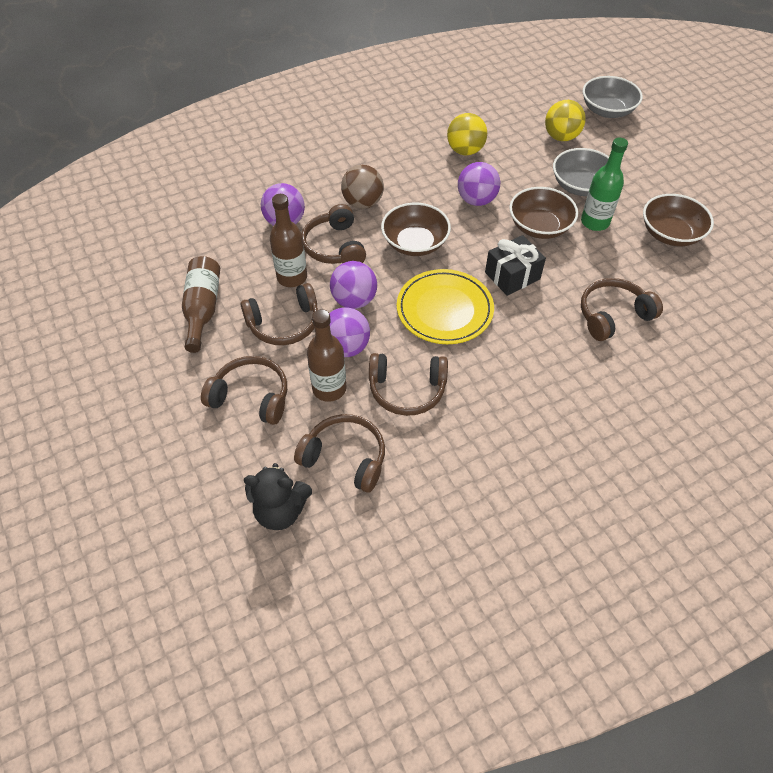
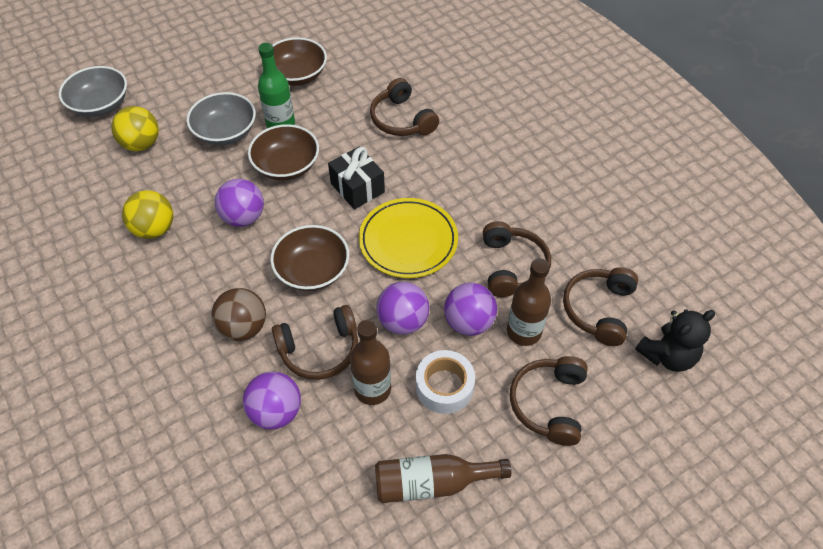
camera: 95 degrees left, 0 degrees up
(280, 510) = (667, 355): black teddy bear -> black teddy bear turned 60 degrees clockwise
(284, 324) = (444, 387): brown headphones -> white tape

